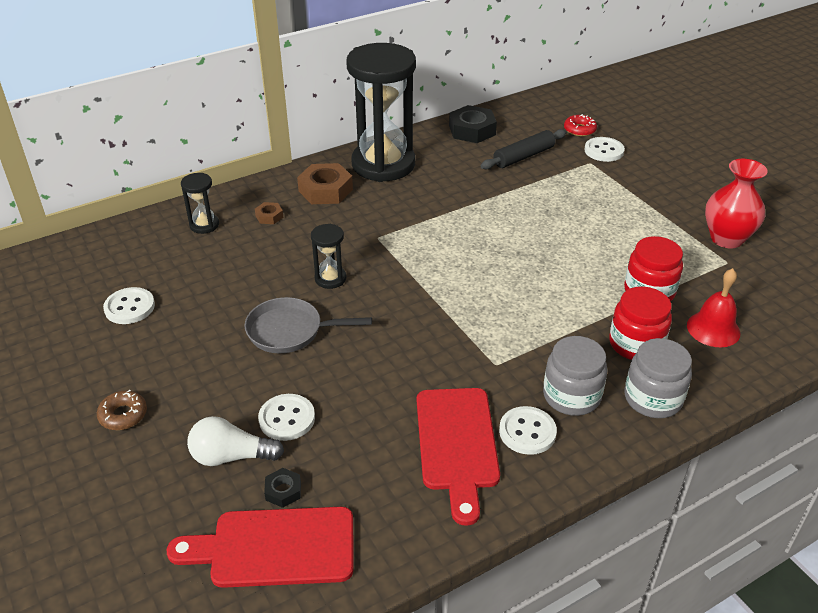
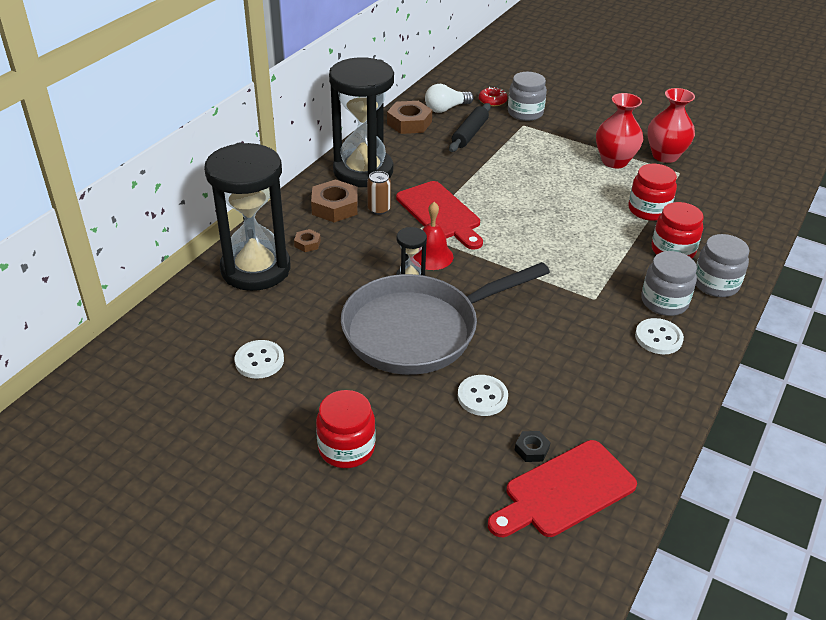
camera: 30 degrees left, 0 degrees up
(123, 415) = (346, 448): brown donut -> red jar
(204, 225) = (255, 269): black hourglass -> black hourglass, size x2.38
(231, 456) = (467, 442): white light bulb -> white light bulb (446, 109)
(290, 331) = (418, 330): grey pan -> grey pan, size x1.93
(363, 204) = (379, 209): none -> brown can
(457, 444) = (621, 365): red cutting board -> red cutting board (440, 213)
(472, 130) = (409, 123): black nut -> brown nut
(604, 151) = (525, 113): white button -> grey jar
(658, 228) = (614, 161): none -> red vase
(713, 329) = (711, 222): red bell -> red bell (431, 256)

